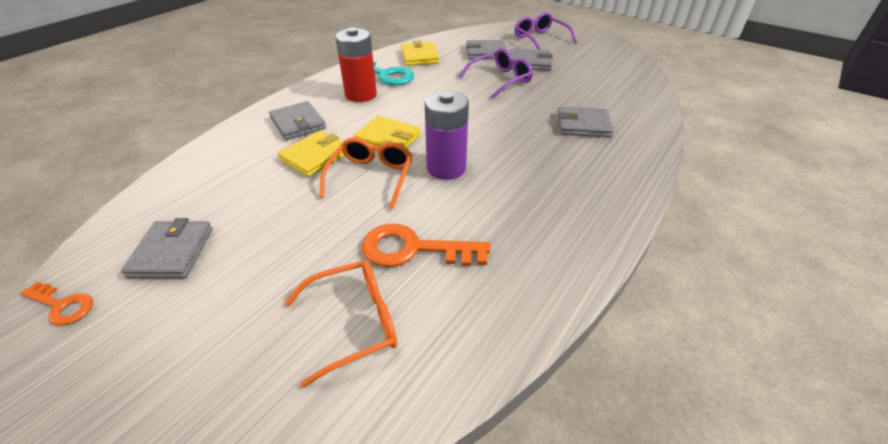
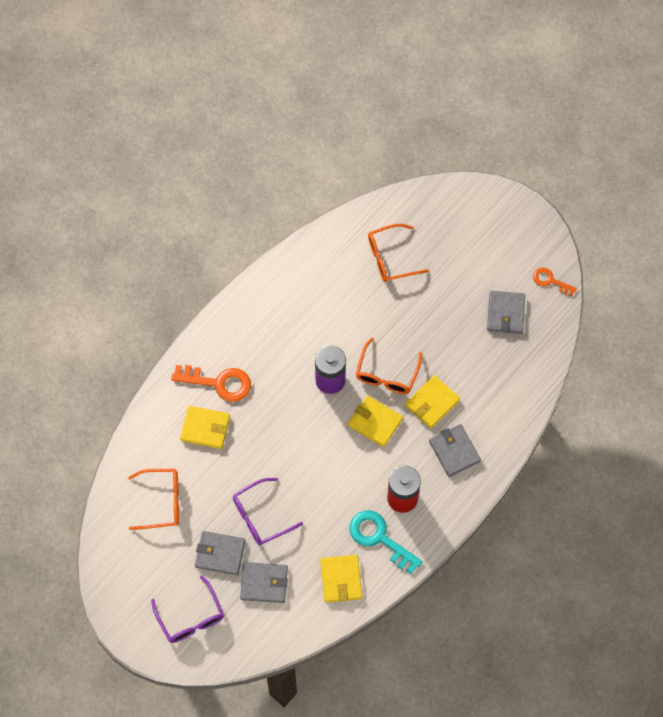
camera: 175 degrees left, 25 degrees up
(414, 249) = (357, 304): orange key -> orange key (218, 383)
(583, 125) = (205, 428): grey wallet -> yellow wallet
(600, 83) = (161, 502): none -> orange glasses

